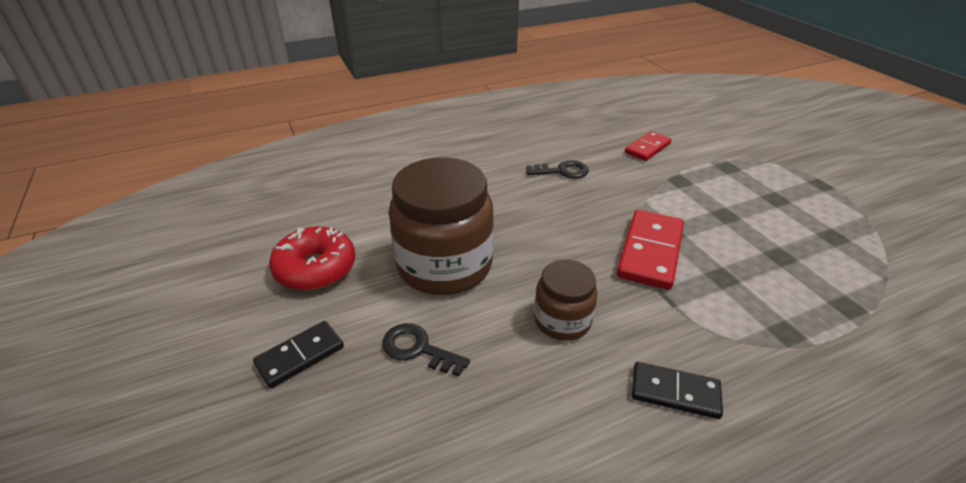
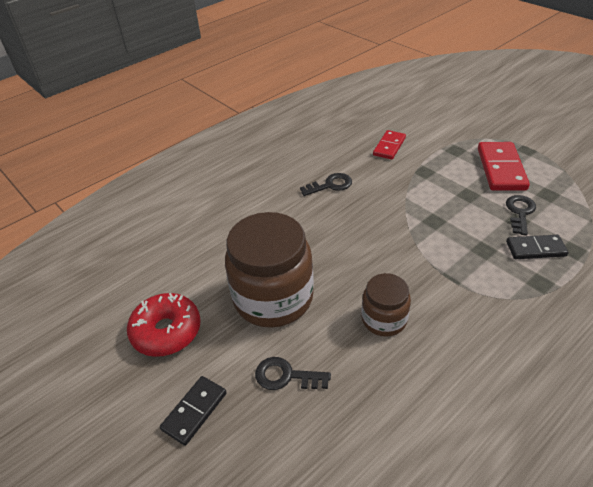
camera: 15 degrees left, 5 degrees up
(650, 252) = (426, 242): red domino -> red domino (501, 169)
(675, 392) = (483, 352): black domino -> black domino (535, 249)
(787, 247) = (520, 212): none -> black key

